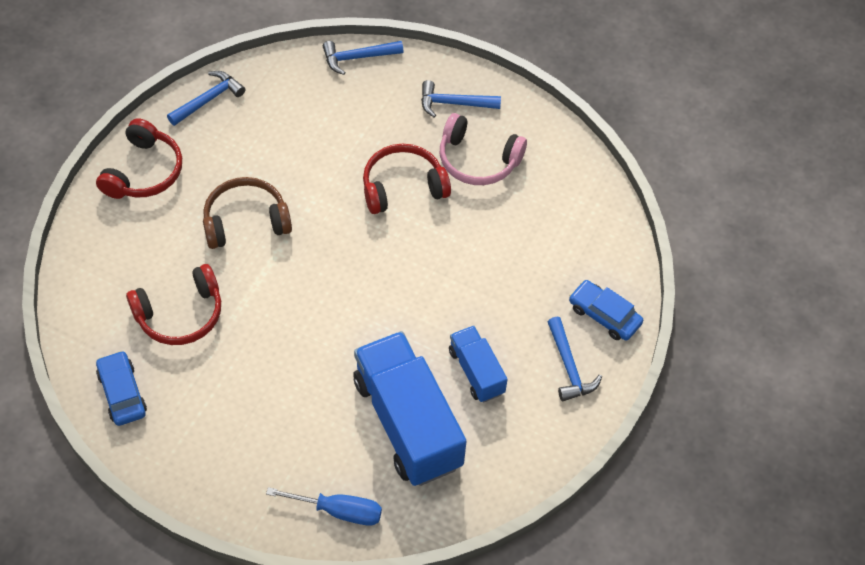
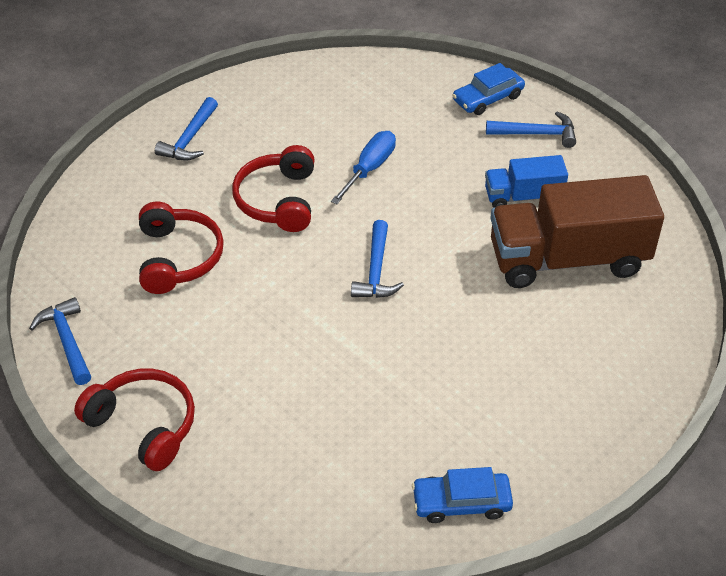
camera: 70 degrees left, 10 degrees down
(180, 314) = (370, 425): red headphones -> red headphones (178, 258)
(246, 221) = (264, 340): brown headphones -> none
(338, 511) = (657, 334): blue screwdriver -> blue screwdriver (369, 169)
(357, 58) = (84, 198): blue hammer -> blue hammer (376, 271)
(407, 423) = (568, 259): blue truck -> brown truck
(478, 160) = (271, 138): pink headphones -> none

